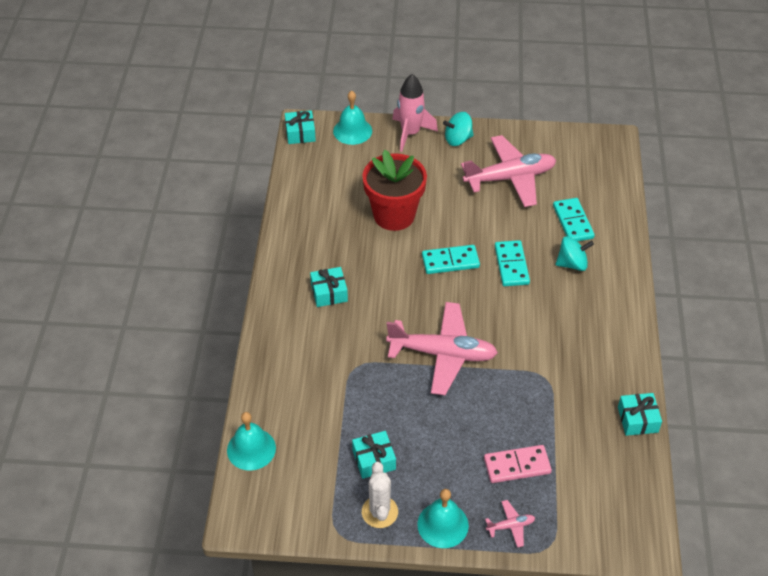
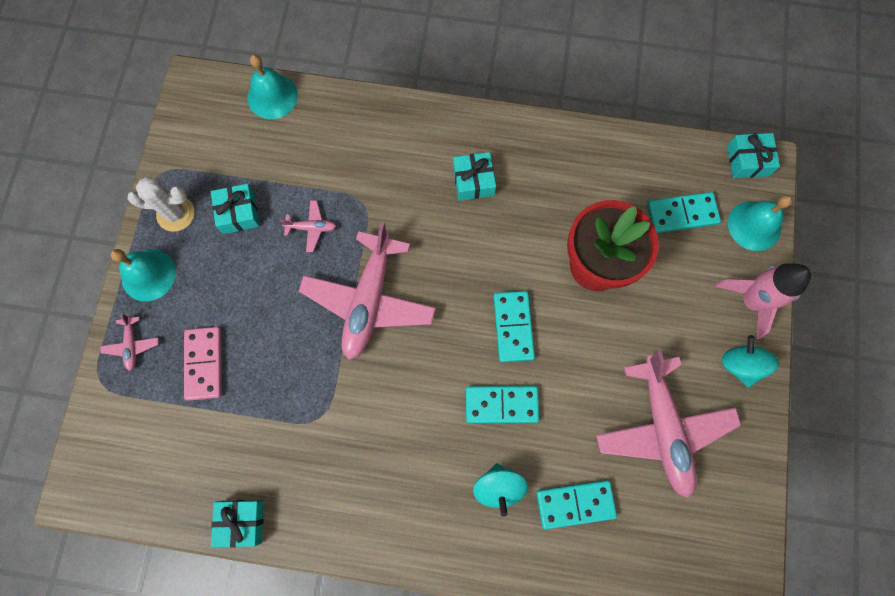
camera: 95 degrees right, 25 degrees up
(347, 168) = (682, 214): none -> turquoise domino
(382, 402) = (311, 228): none -> pink plane

